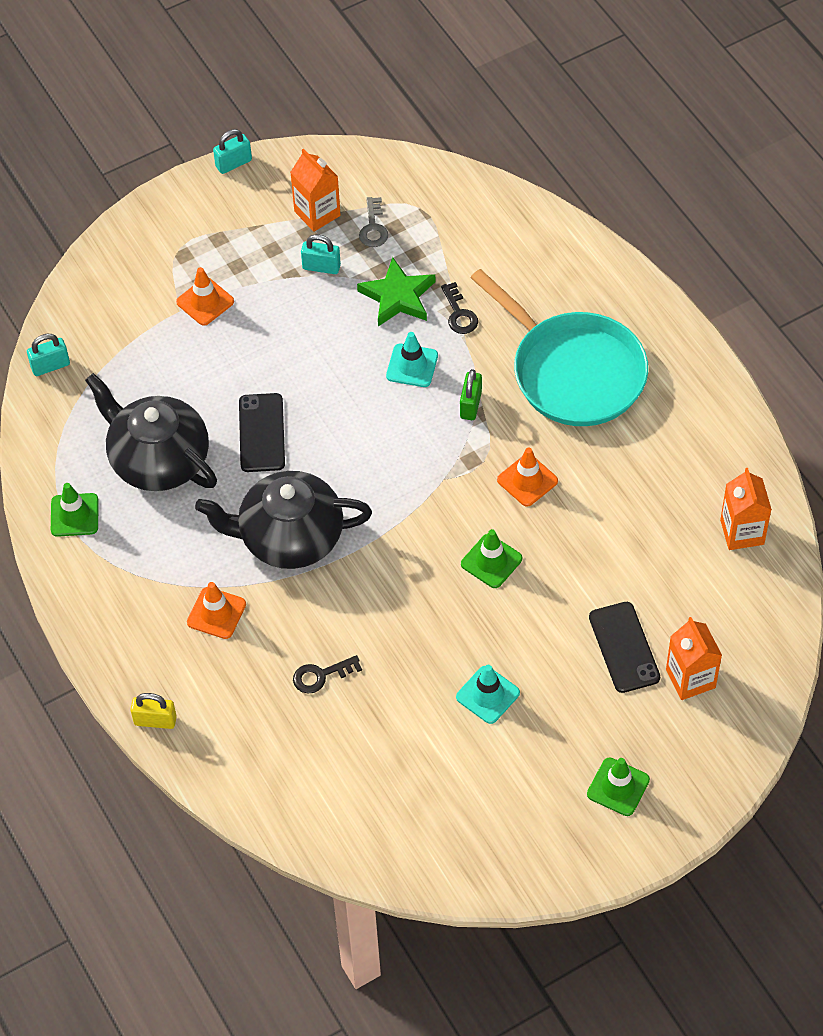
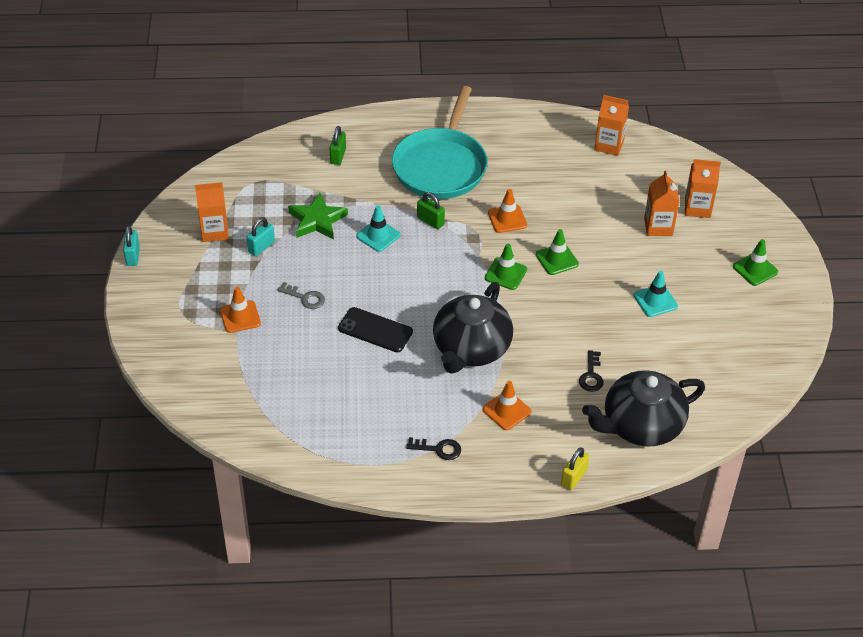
camera: 65 degrees left, 10 degrees down
(50, 366) = (226, 423): turquoise padlock -> none
(74, 515) = (369, 458): green traffic cone -> green traffic cone (505, 274)
(158, 460) = (356, 393): black teapot -> black teapot (641, 425)
(373, 227) = (250, 209): grey key -> grey key (305, 298)
(459, 313) = (354, 198): black key -> black key (438, 449)
(518, 264) = (338, 156): none -> green padlock
(573, 372) = (441, 166): turquoise pan -> turquoise pan turned 120 degrees clockwise
(624, 647) = (658, 227): black phone -> orange carton

